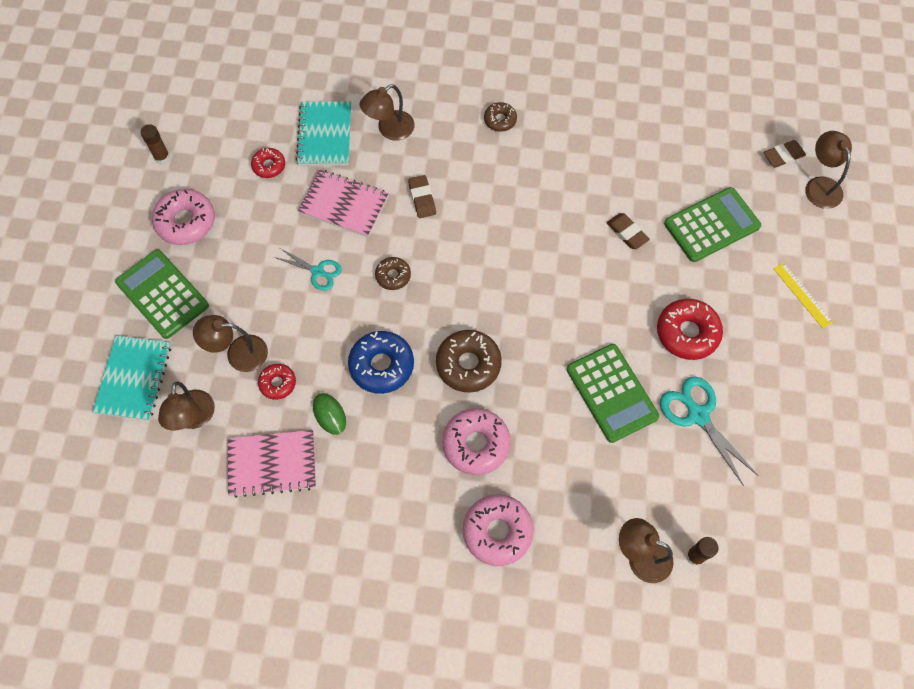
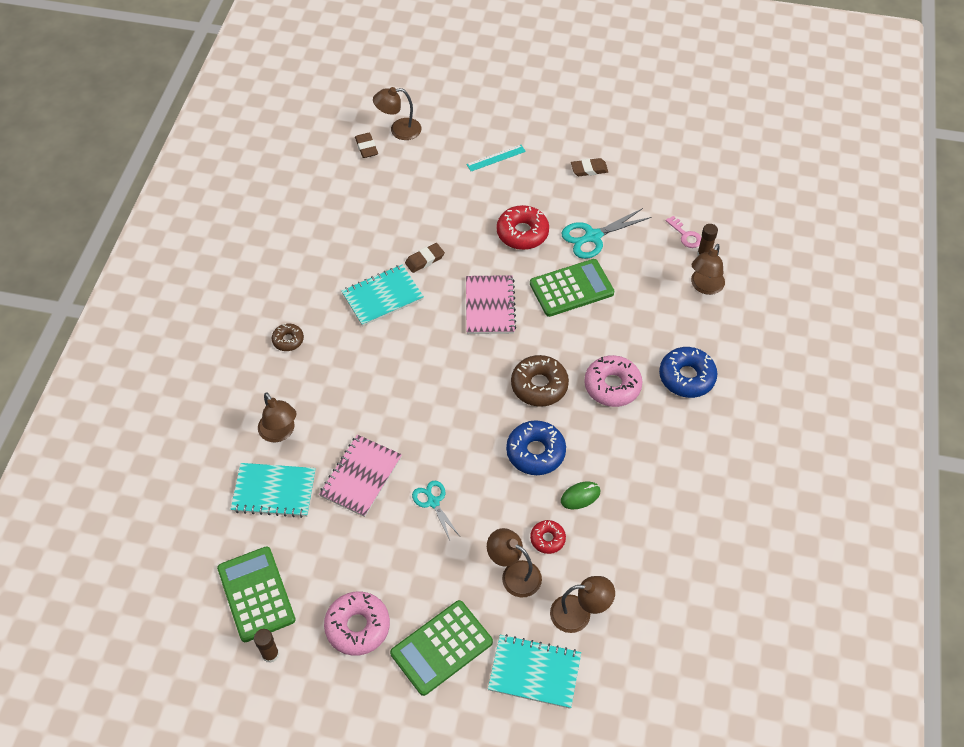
camera: 85 degrees left, 10 degrees down
(238, 353) = (514, 574): brown lamp -> brown lamp turned 120 degrees clockwise
(269, 166) = (302, 545): red donut -> none
(272, 464) = (626, 544): pink notebook -> pink notebook (489, 306)
(318, 272) = (433, 502): turquoise scissors -> turquoise scissors turned 60 degrees counterclockwise
(393, 276) = (445, 438): brown donut -> none
(422, 198) = (365, 410): brown eraser -> brown eraser (589, 169)
(497, 532) = (686, 377): pink donut -> blue donut
(568, 197) = (382, 297): none -> turquoise notebook
(711, 225) = (425, 203): green calculator -> green calculator (256, 594)
(723, 532) = (685, 235): none -> pink key
(802, 295) = (496, 158): yellow ruler -> turquoise ruler

